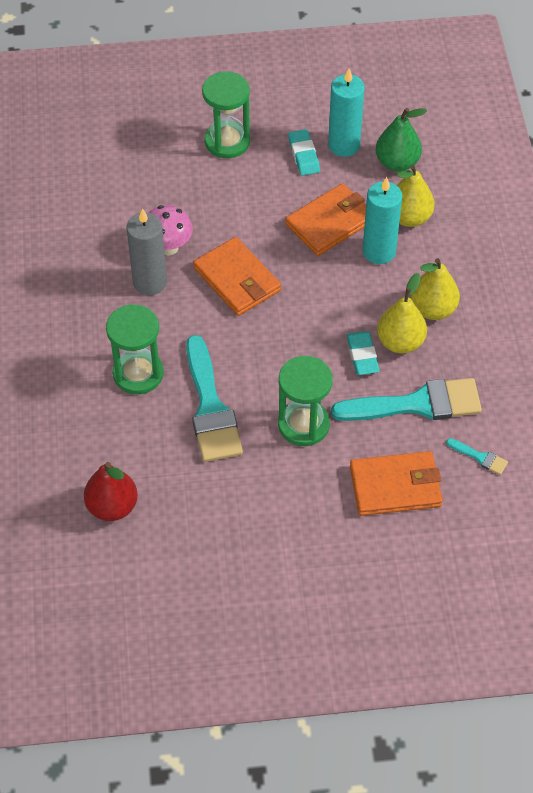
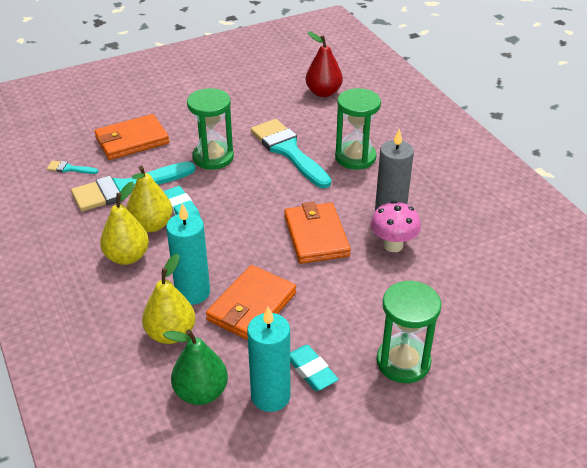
camera: 160 degrees right, 15 degrees down
(237, 279) = (316, 236): orange wallet -> orange wallet turned 45 degrees clockwise

